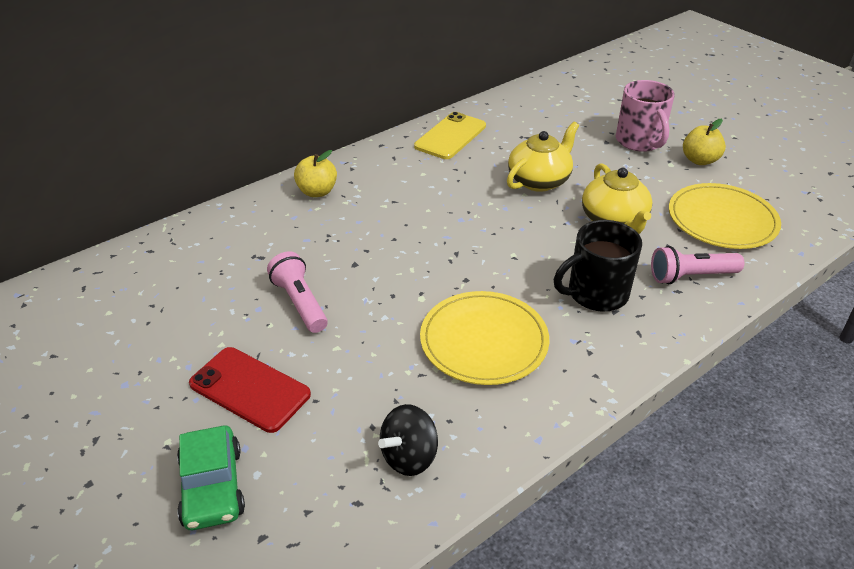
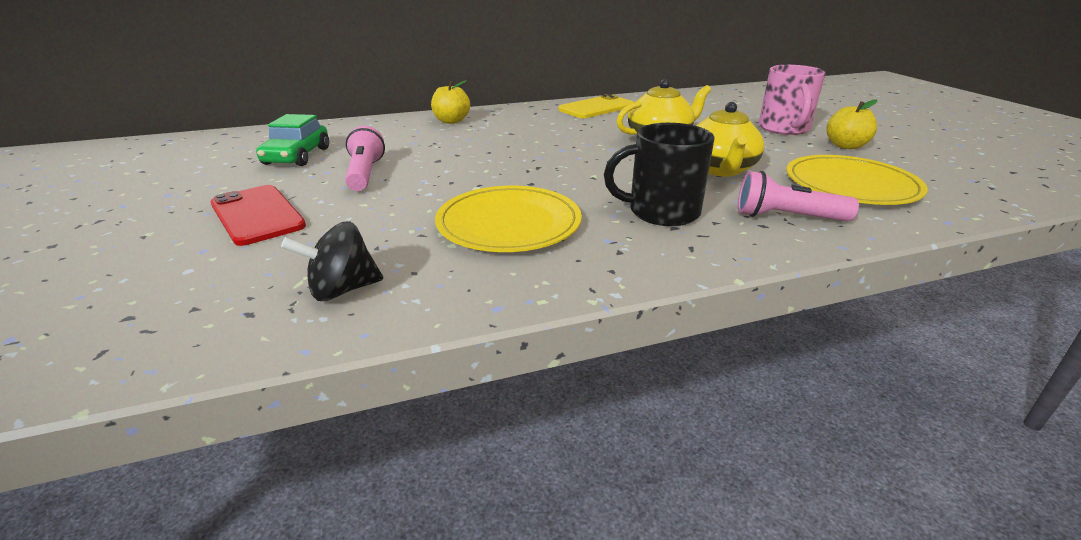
camera: 20 degrees right, 10 degrees down
(212, 487) = (139, 270): green car -> green car (297, 156)

